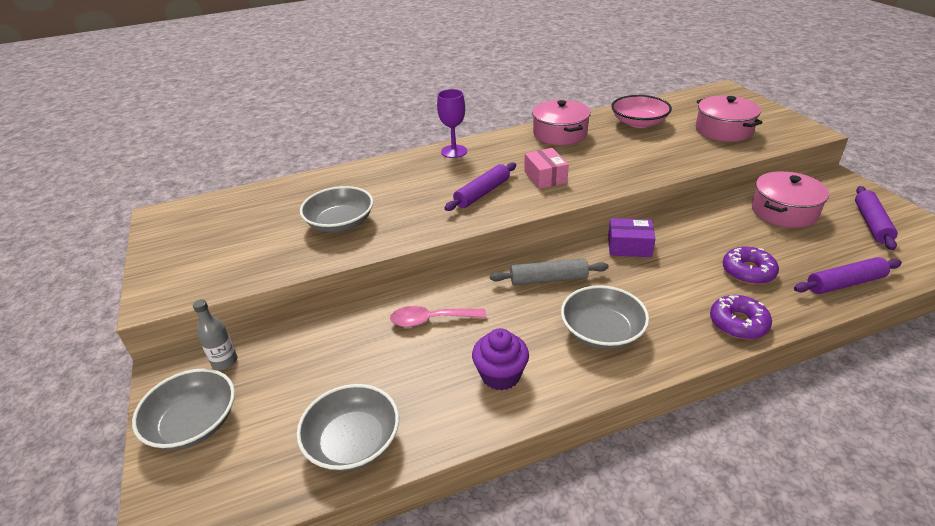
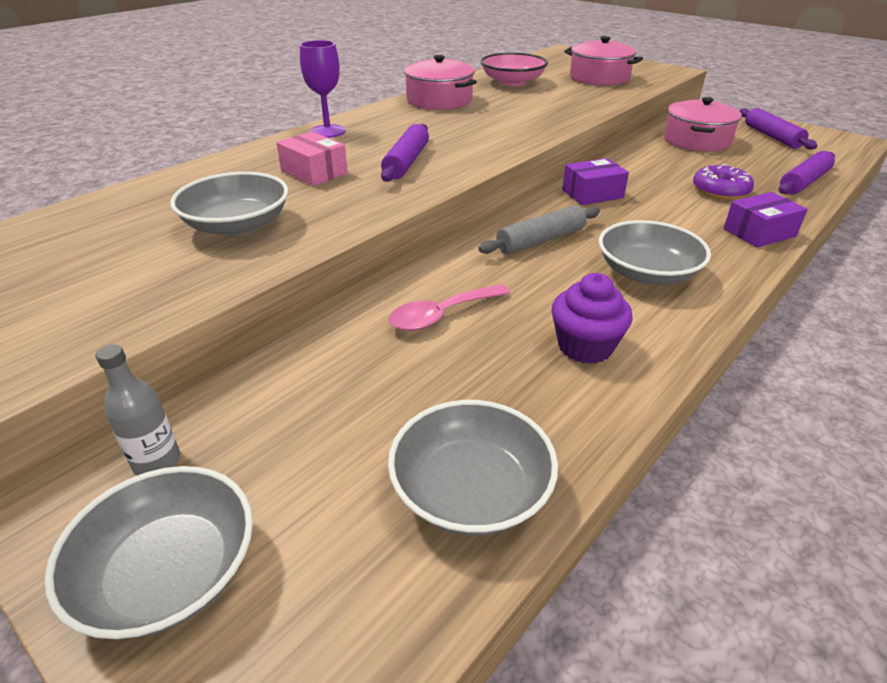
camera: 30 degrees left, 0 degrees up
(545, 177) = (465, 137): pink box -> pink box (314, 172)
(738, 323) = (759, 232): purple donut -> purple box

